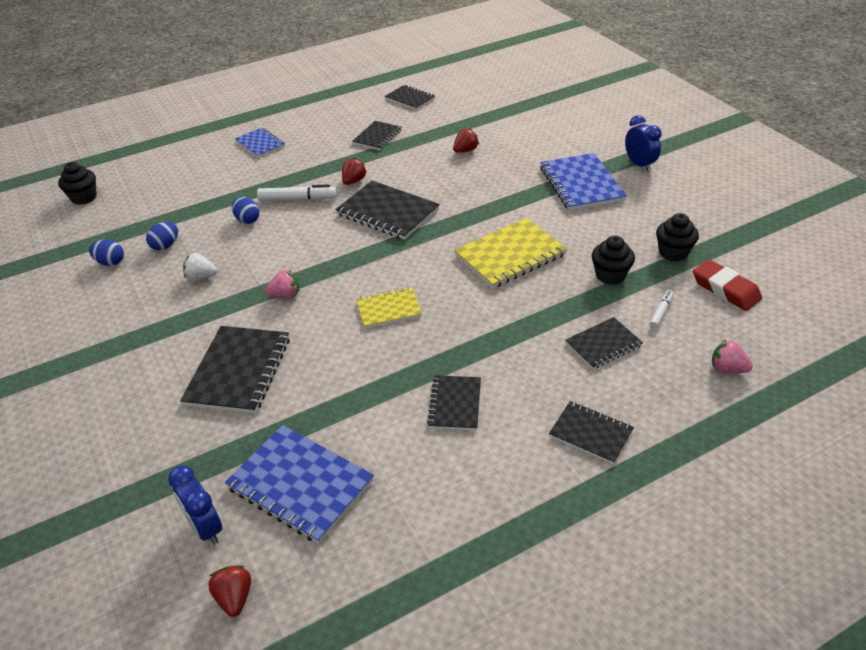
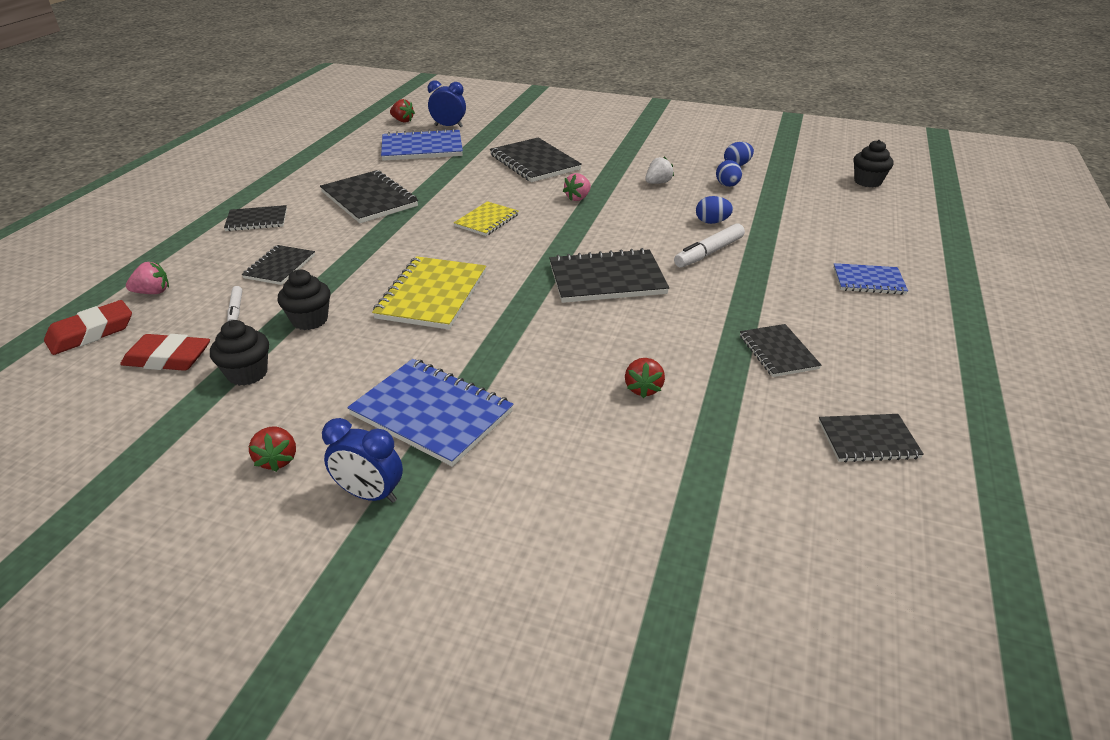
camera: 135 degrees right, 5 degrees down
(354, 181) = (695, 291): red strawberry -> red strawberry (277, 460)
(455, 404) = (369, 199): black notebook -> black notebook, size x1.68
(785, 344) = (91, 333): none -> red eraser

